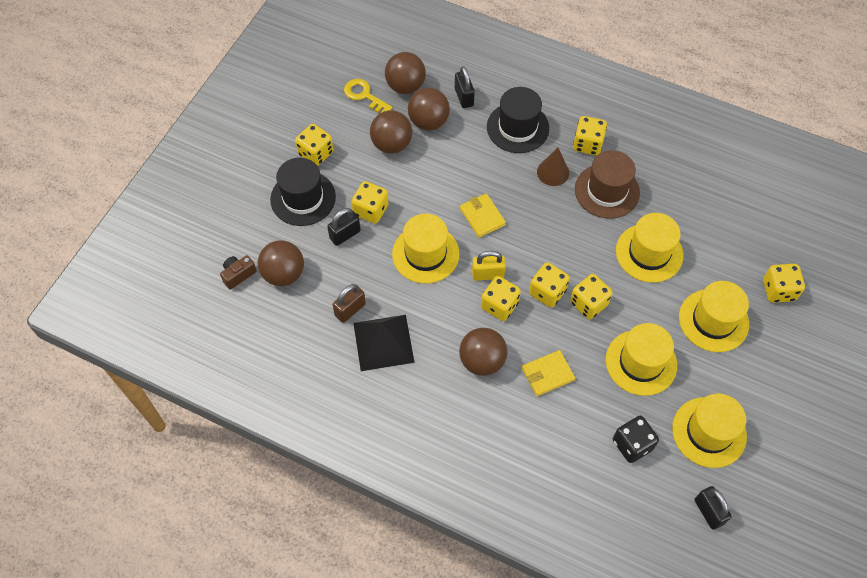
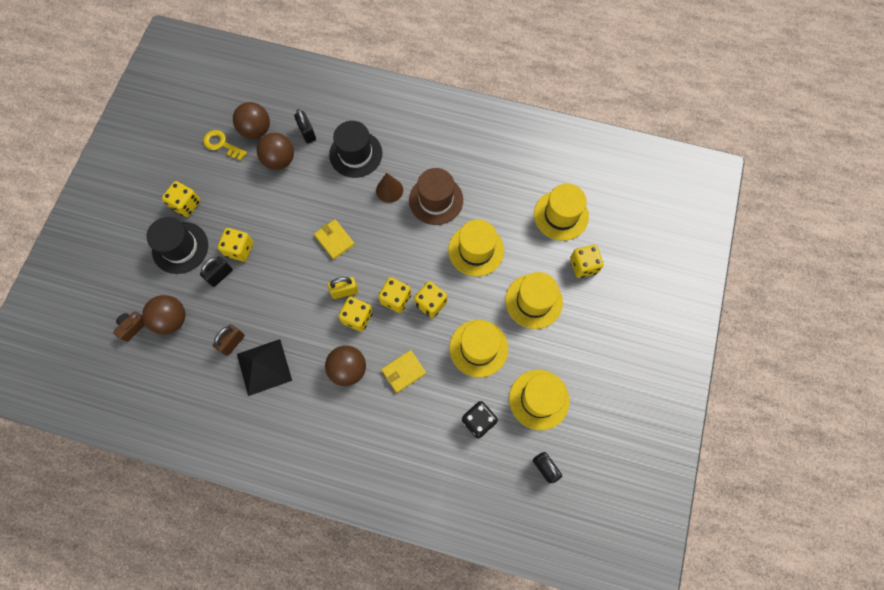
camera: 10 degrees left, 10 degrees up
(391, 144) = (250, 186): brown ball -> none
(425, 254) = (290, 281): yellow hat -> yellow hat (561, 215)
(587, 144) = (415, 160): yellow dice -> none

